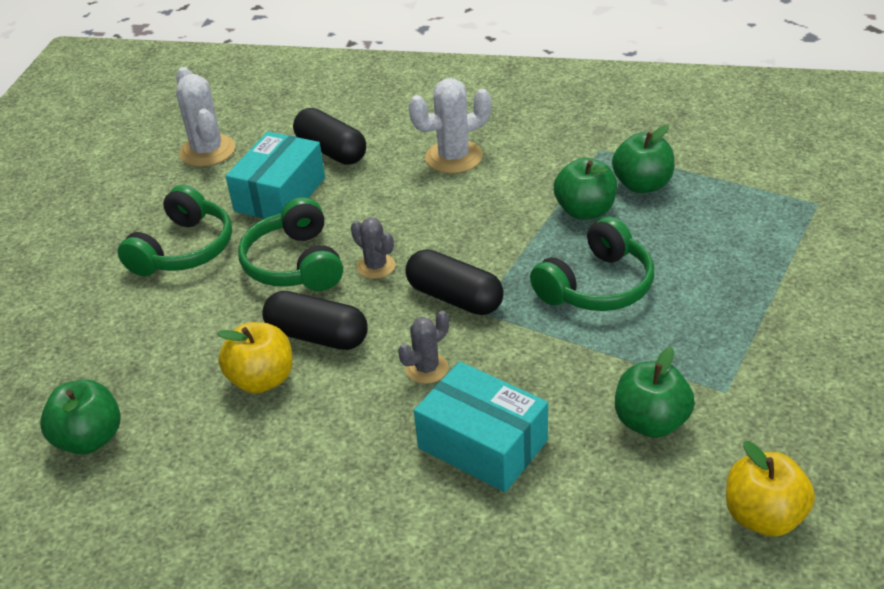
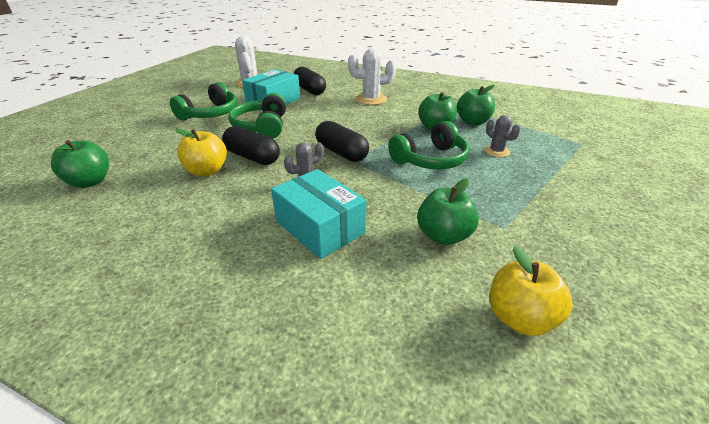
camera: 10 degrees right, 5 degrees down
(376, 266) = (304, 133): grey cactus -> grey cactus (496, 151)

